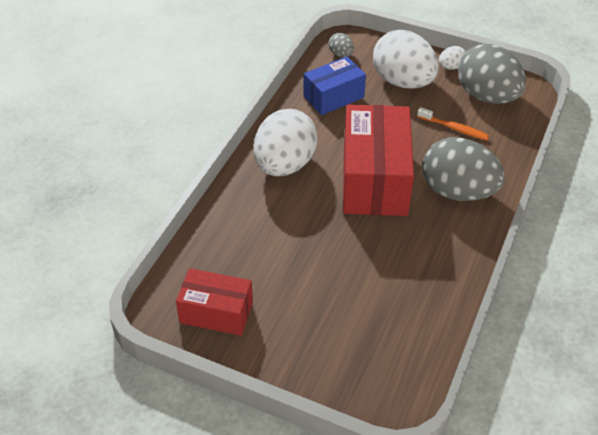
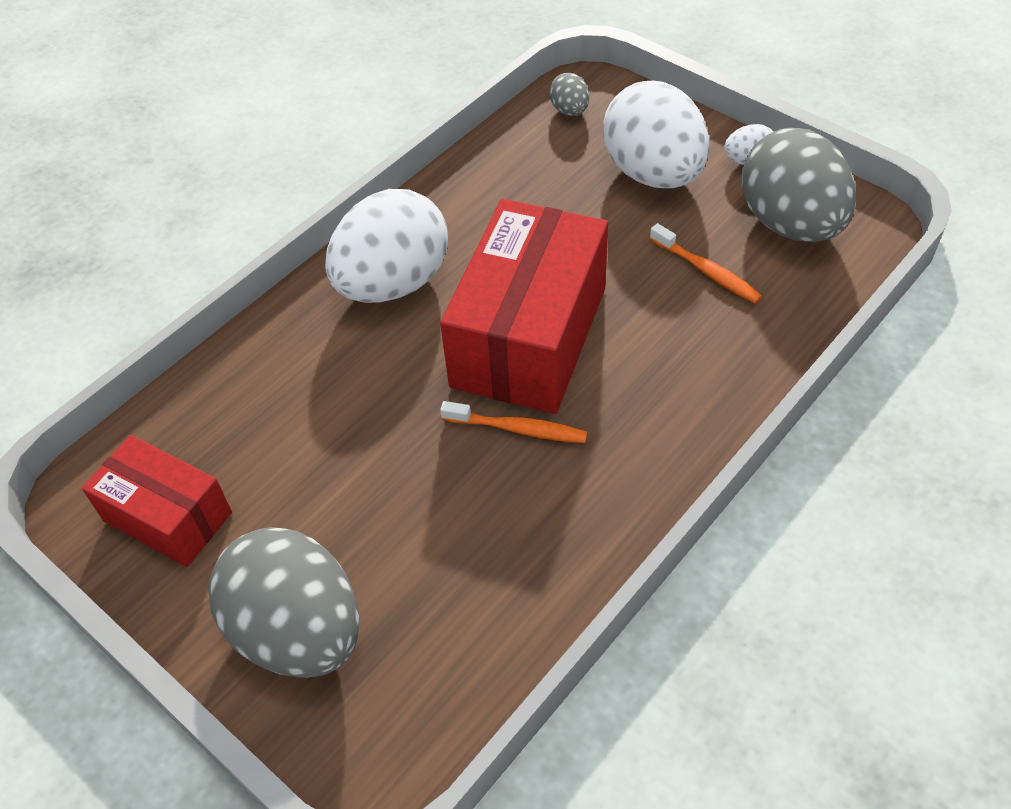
camera: 20 degrees right, 5 degrees up
(333, 97) = (525, 181): blue box -> none
(390, 227) = (518, 429): none -> orange toothbrush
(457, 191) = (663, 387): grey egg -> grey egg (298, 631)

